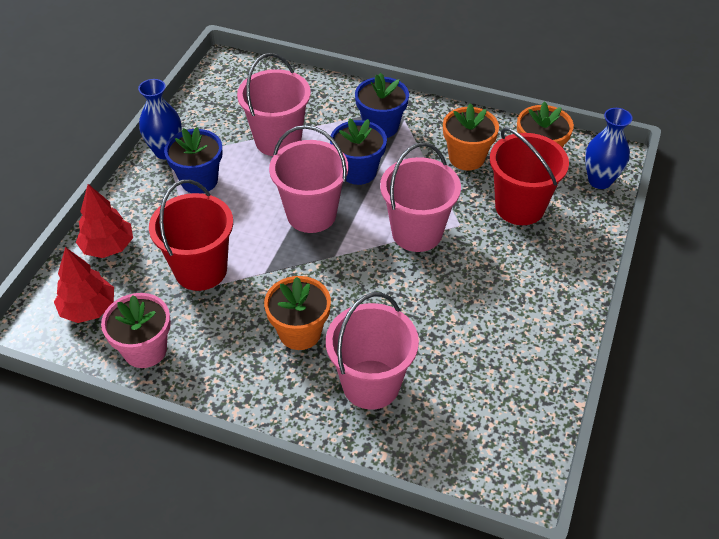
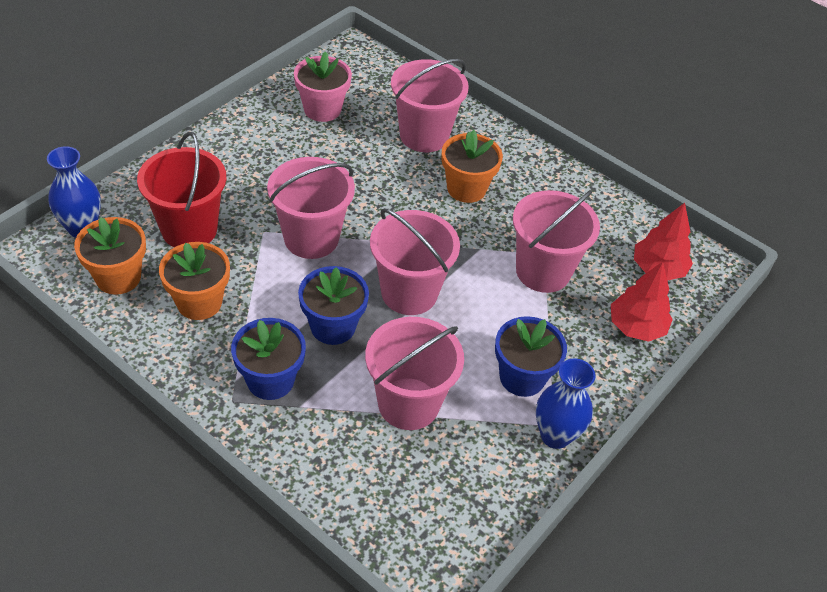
camera: 165 degrees left, 0 degrees up
(145, 350) = (607, 217): pink flower pot -> pink flower pot (322, 109)
(201, 270) = (543, 271): red bucket -> pink bucket

